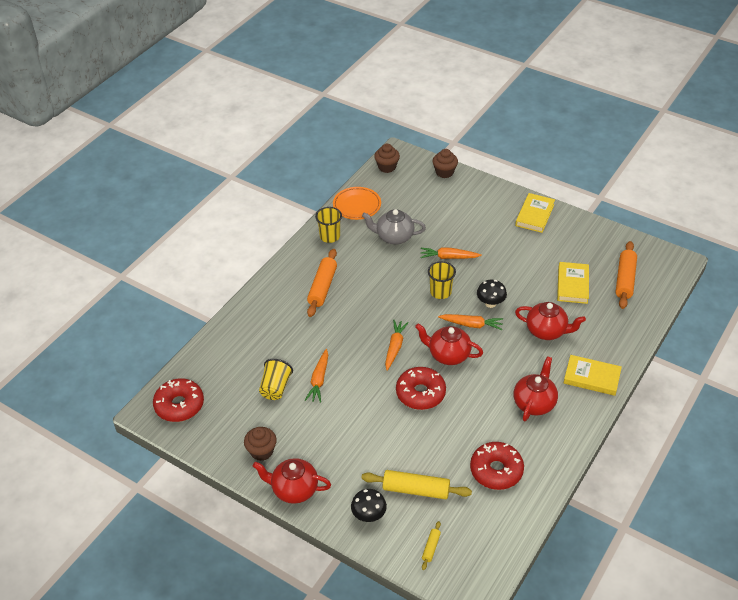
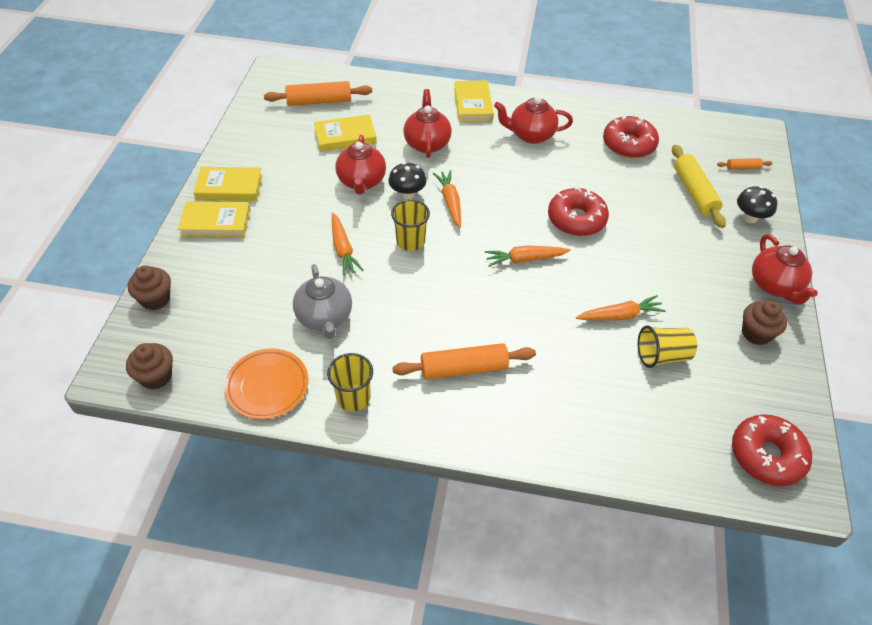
camera: 115 degrees left, 5 degrees up
(431, 547) = (742, 167): yellow rolling pin -> orange rolling pin
(448, 355) = (507, 211): red teapot -> red teapot (361, 182)
(501, 204) = (216, 222): none -> yellow book

